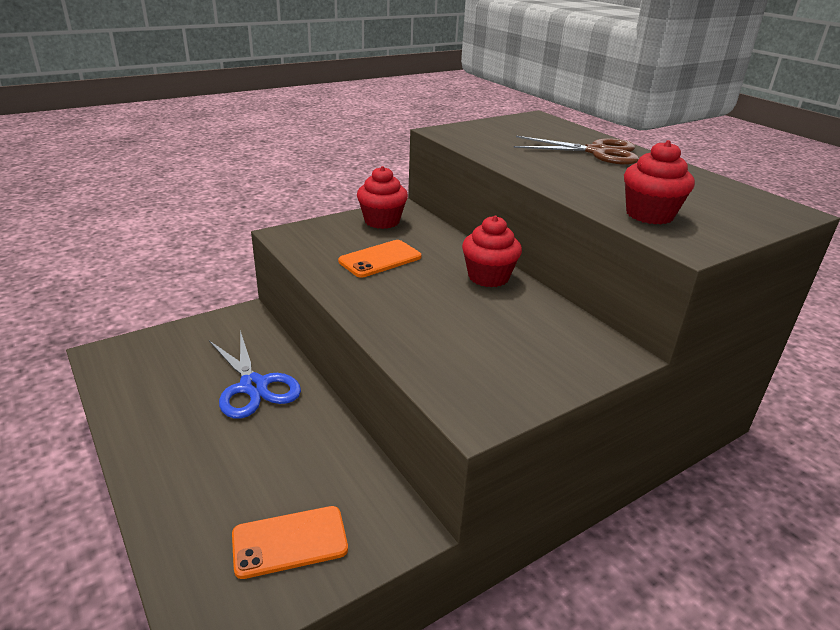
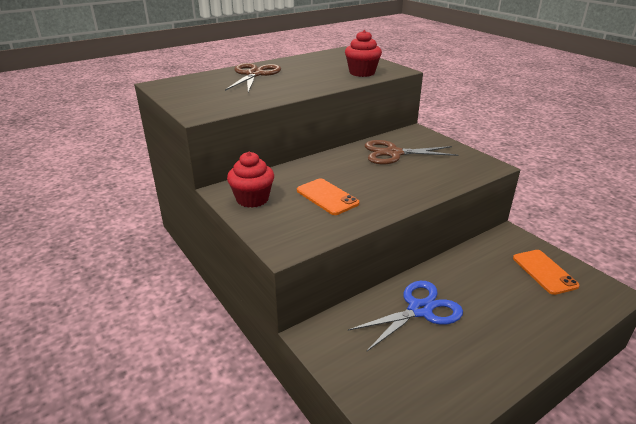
camera: 90 degrees left, 0 degrees up
(488, 277) = (344, 158): red cupcake -> none
(513, 318) = (393, 153): none -> brown scissors

